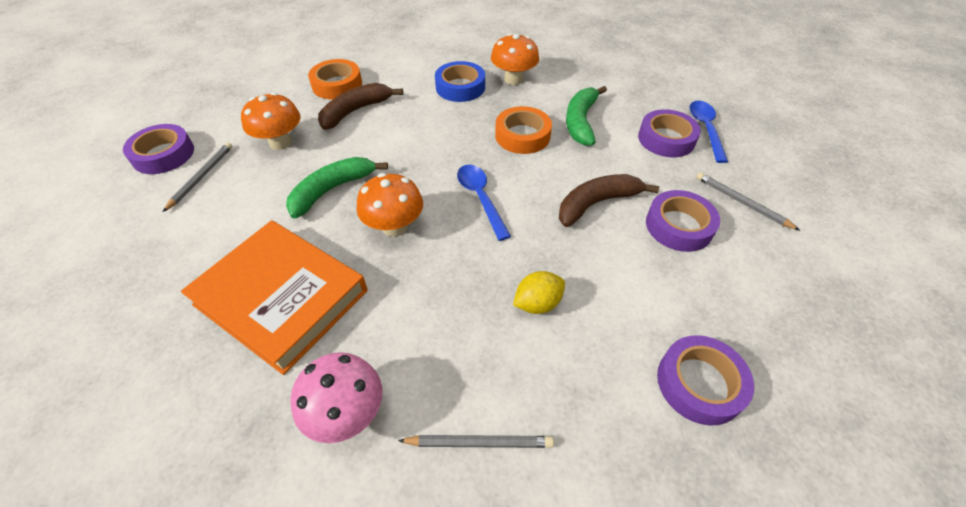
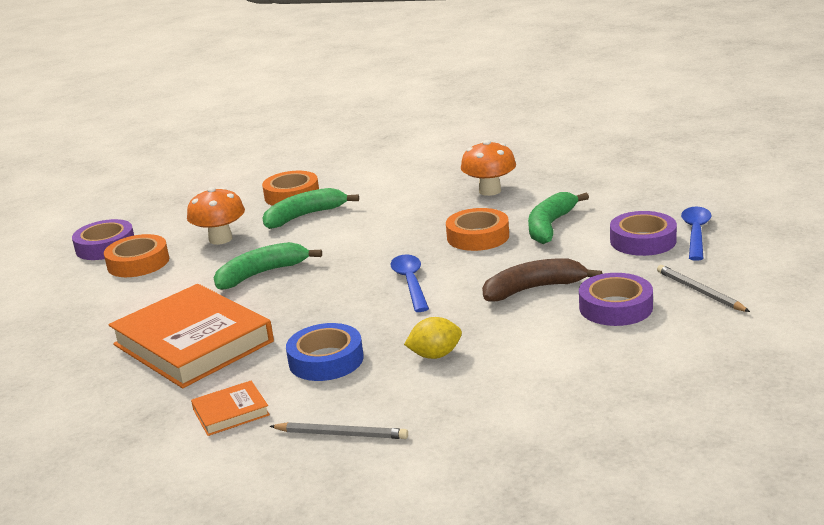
camera: 15 degrees right, 25 degrees down
(201, 177) = (138, 263): grey pencil -> orange tape
(347, 413) = (231, 412): pink mushroom -> orange book
(356, 111) = (305, 216): brown banana -> green banana
(394, 227) = (314, 300): orange mushroom -> none
(460, 87) = (426, 197): blue tape -> blue tape (326, 360)
(699, 383) = (570, 411): purple tape -> none

